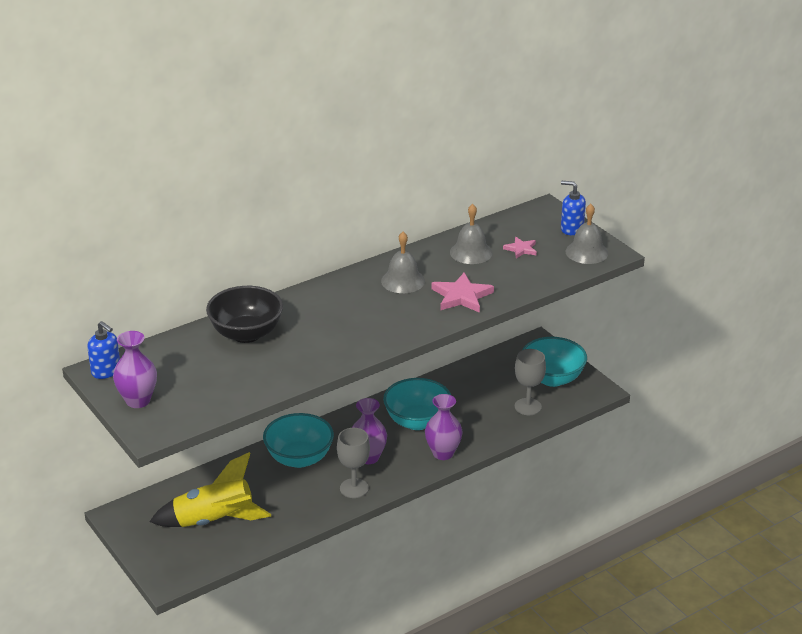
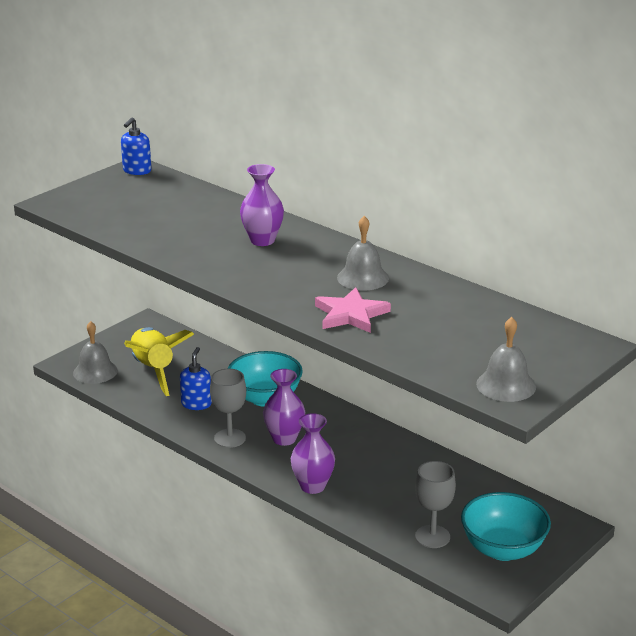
camera: 75 degrees right, 5 degrees down
(138, 400) = (96, 190): purple vase -> purple vase (262, 240)
(246, 334) = (221, 216): black bowl -> none
(417, 421) = (362, 460): turquoise bowl -> none
(471, 252) = (450, 309): grey bell -> grey bell (95, 371)
(521, 249) = (480, 339): pink star -> none
(571, 229) = (557, 369): blue soap dispenser -> blue soap dispenser (196, 404)

